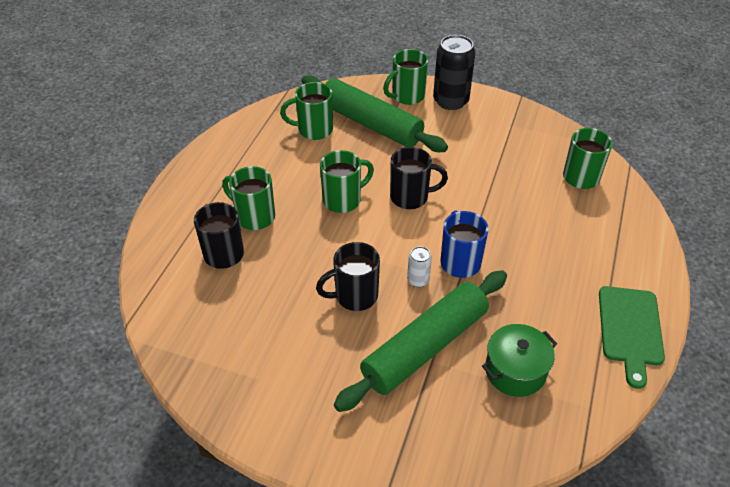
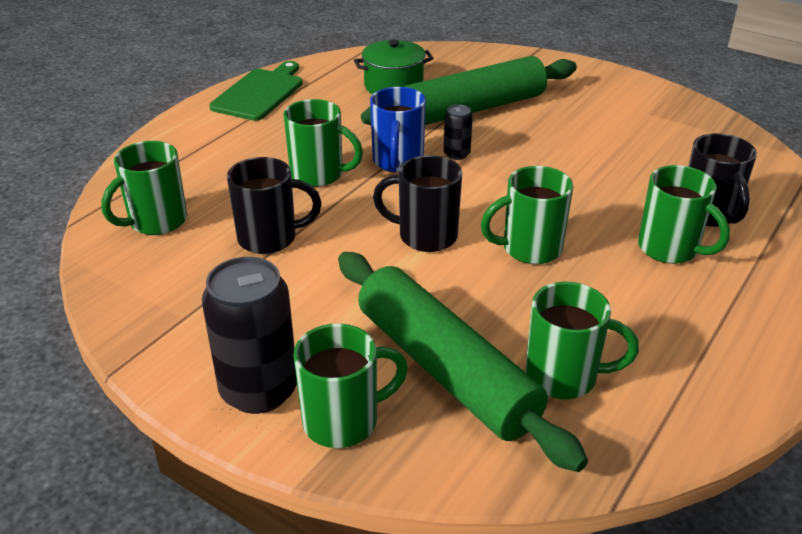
camera: 165 degrees left, 10 degrees down
(354, 296) = (537, 152): black mug -> black mug (270, 238)
(418, 280) = (456, 154): white can -> black can
(509, 236) = (319, 175): none -> green mug

